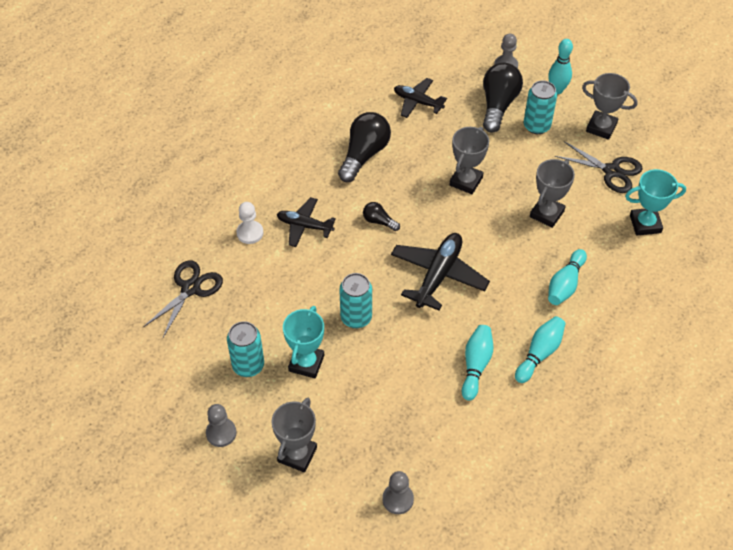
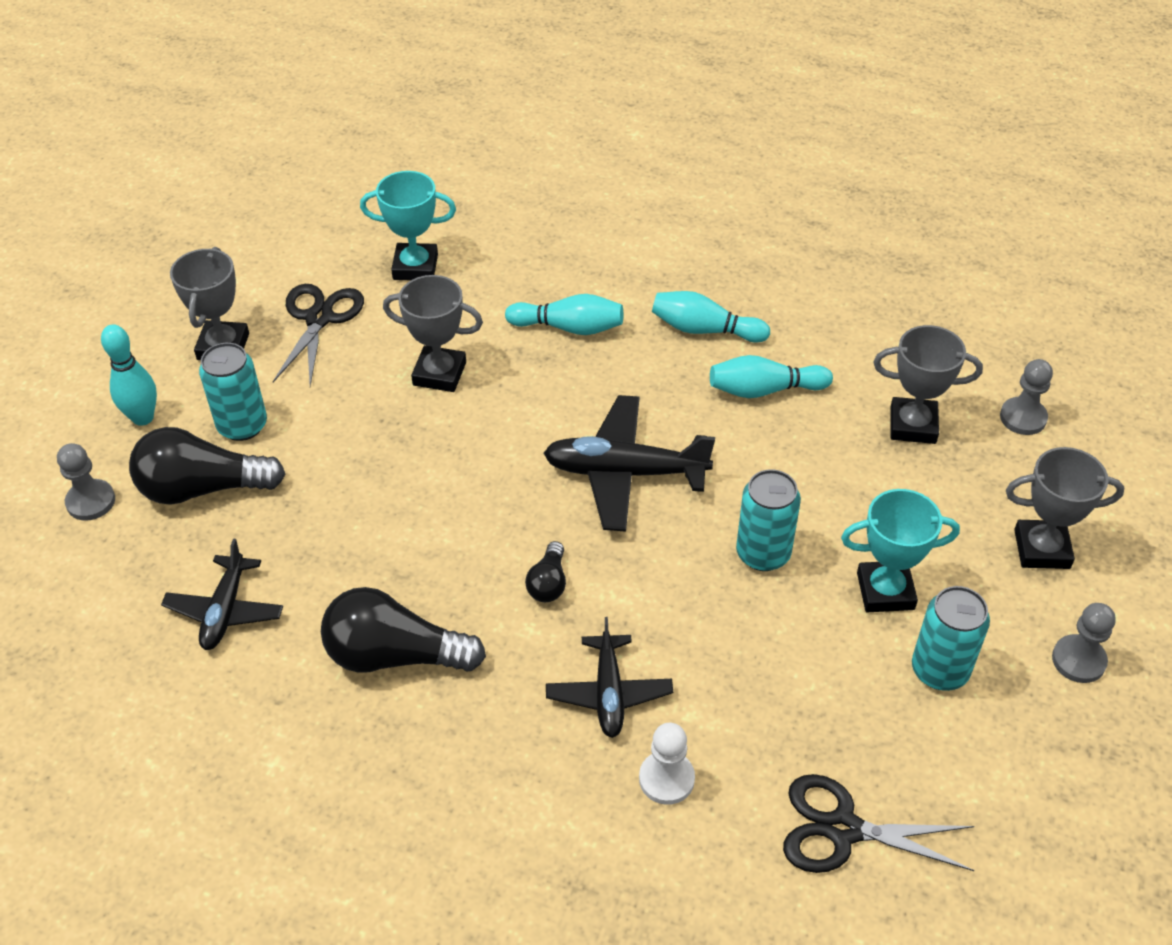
camera: 110 degrees left, 5 degrees down
(466, 181) = (407, 488): grey trophy -> grey trophy (913, 425)
(645, 224) = (415, 267): turquoise trophy -> turquoise trophy turned 60 degrees counterclockwise

